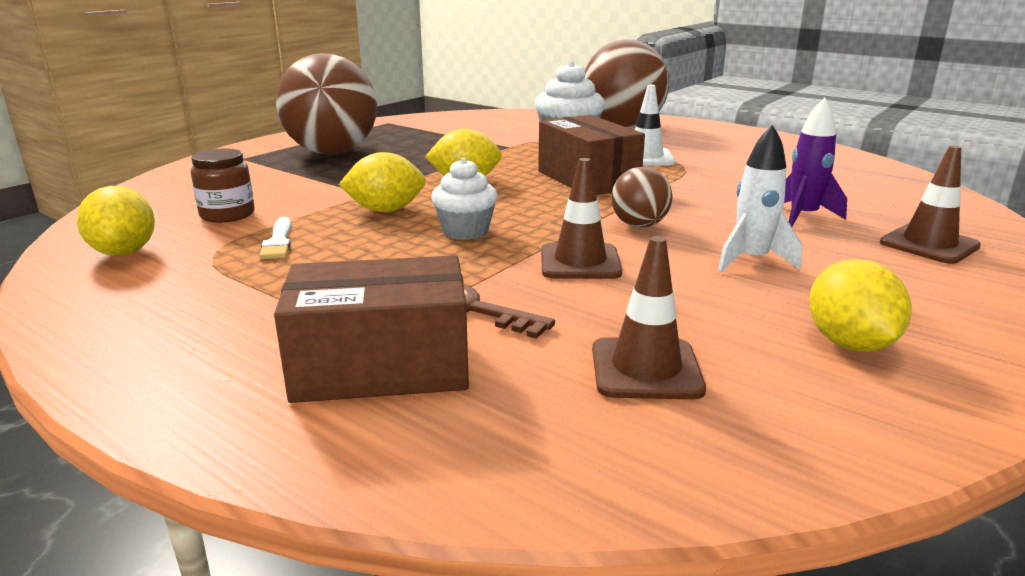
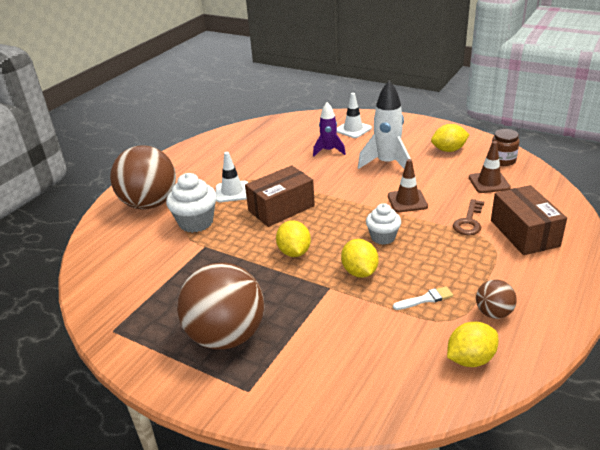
camera: 95 degrees left, 10 degrees up
(227, 215) = (391, 339): brown jar -> brown jar (502, 160)
(639, 225) = (354, 189): brown ball -> brown ball (493, 313)
(751, 261) = (387, 163): white rocket -> white rocket, size x1.58
(929, 244) = (353, 129): brown traffic cone -> white traffic cone

